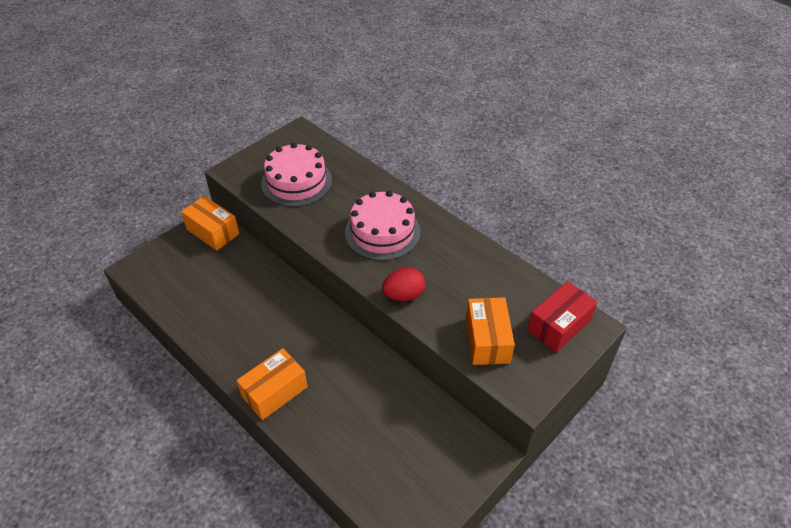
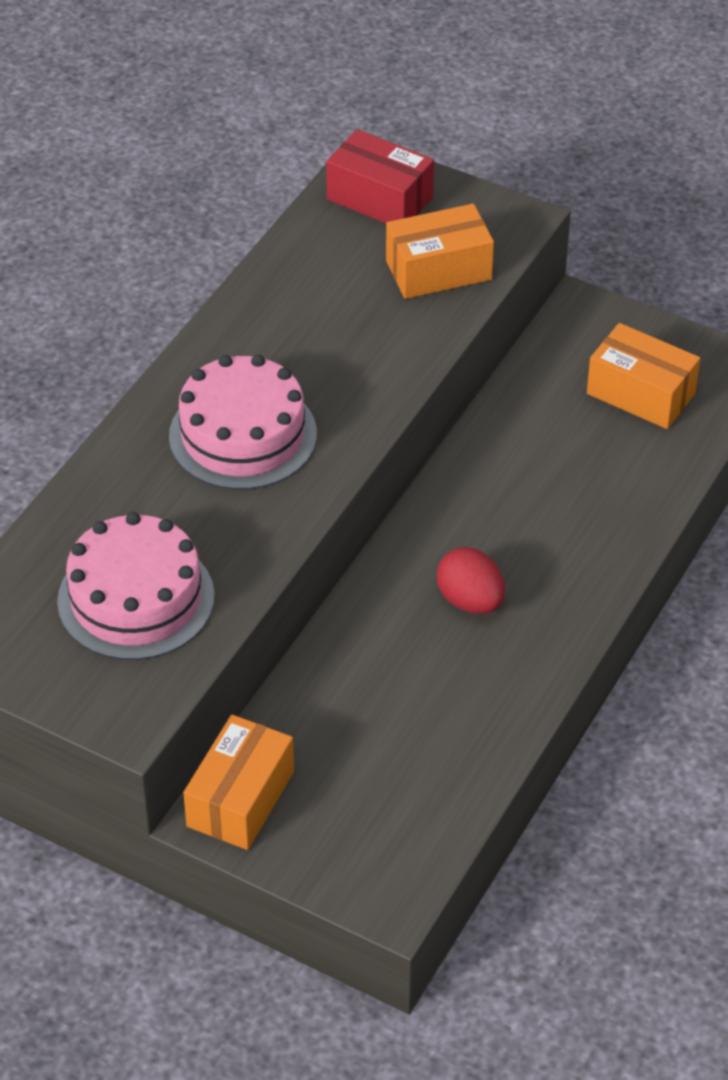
camera: 105 degrees left, 0 degrees up
(274, 392) = (583, 575): orange box -> orange box (641, 393)
(403, 295) = (384, 378): red egg -> red egg (470, 601)

